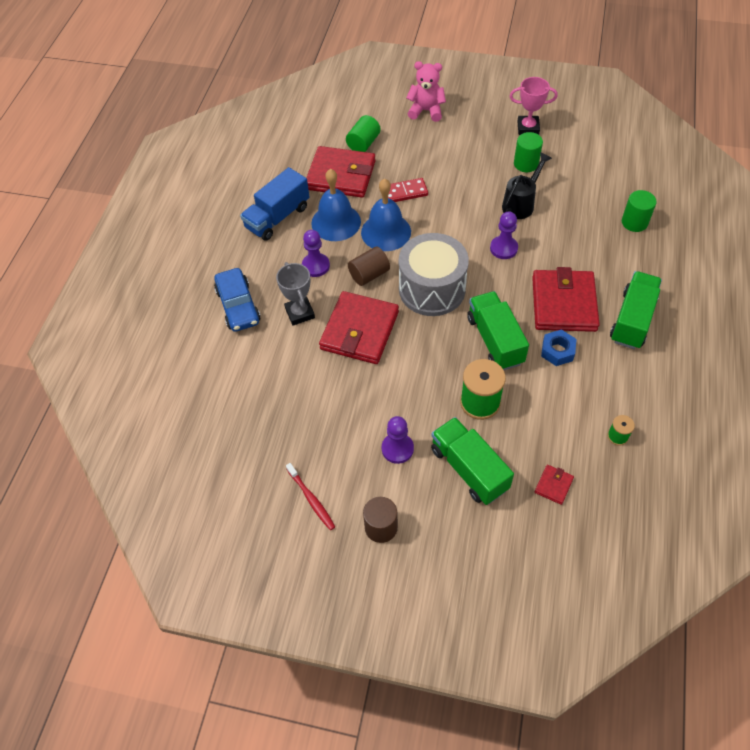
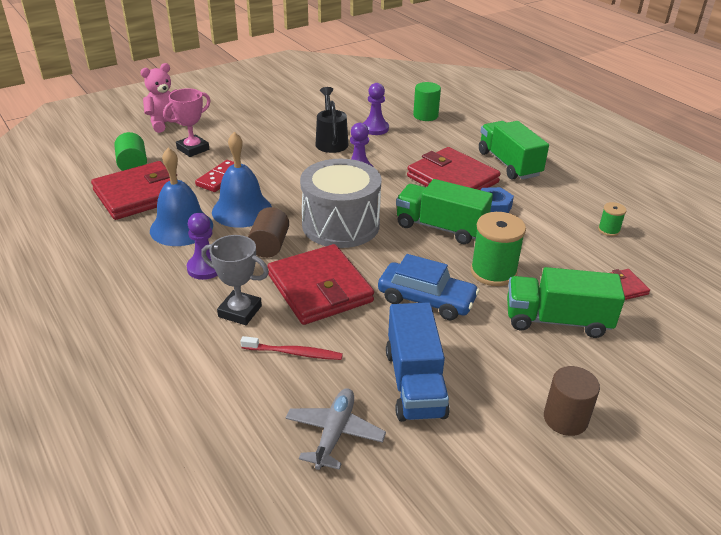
camera: 50 degrees left, 20 degrees down
(238, 306) = (159, 347): blue car -> blue car (426, 299)
(259, 428) = (334, 433): none -> grey plane
(277, 217) = (109, 255): blue truck -> blue truck (414, 383)
(311, 499) = (475, 451): red toothbrush -> red toothbrush (294, 353)
(397, 449) = (484, 349): purple pawn -> purple pawn (375, 128)
(526, 164) = (299, 119): green cylinder -> none
(528, 128) = (270, 100): pink trophy -> pink trophy (193, 149)

